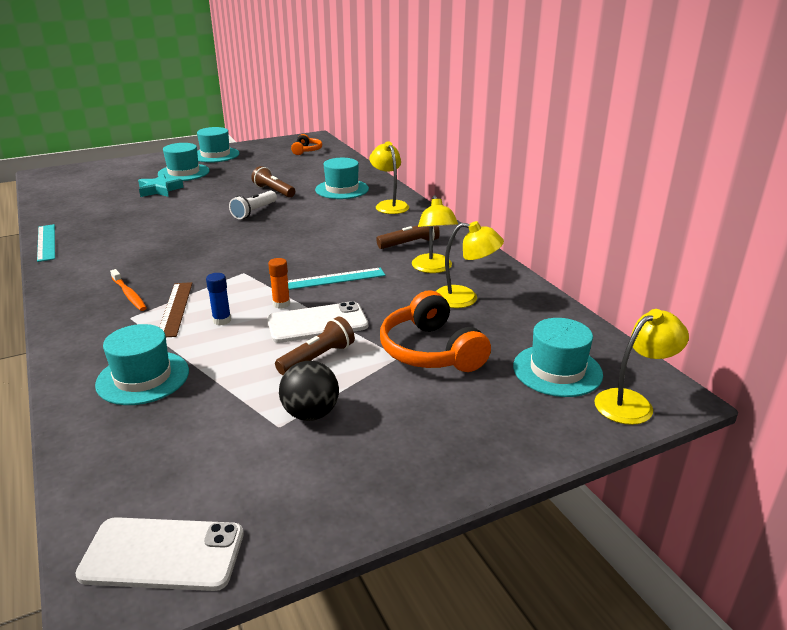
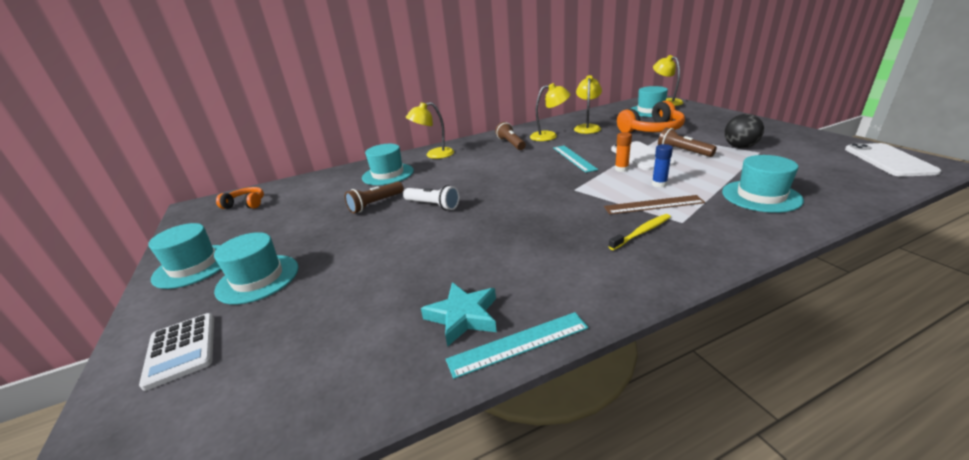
camera: 85 degrees left, 0 degrees up
(127, 169) = (181, 350): none -> white calculator
(129, 295) = (642, 232): orange toothbrush -> yellow toothbrush
(159, 190) = (325, 284): turquoise star -> turquoise star (463, 316)

